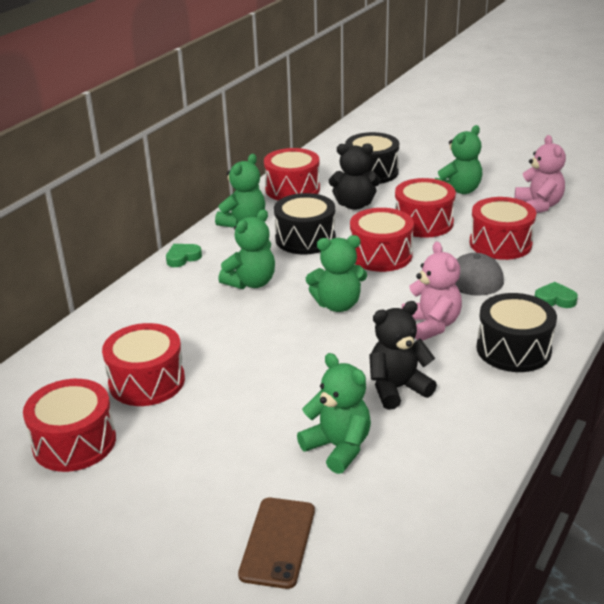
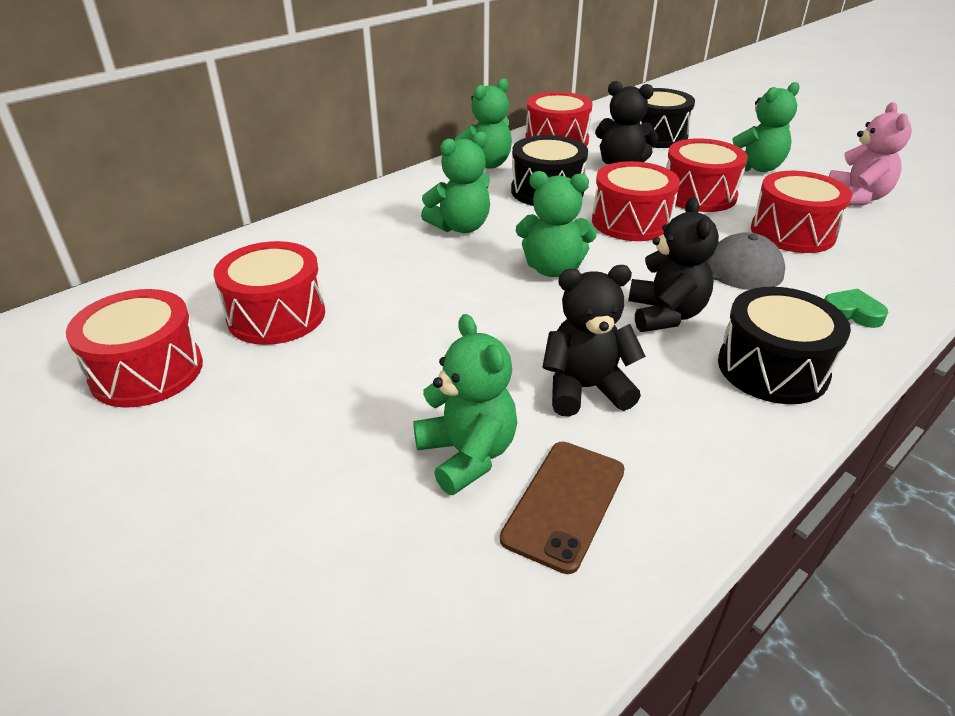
camera: 15 degrees right, 5 degrees up
(183, 258) = (398, 189): green heart -> none
(278, 542) = (310, 582): brown phone -> brown phone (564, 504)
(431, 325) = (665, 315): pink teddy bear -> black teddy bear

